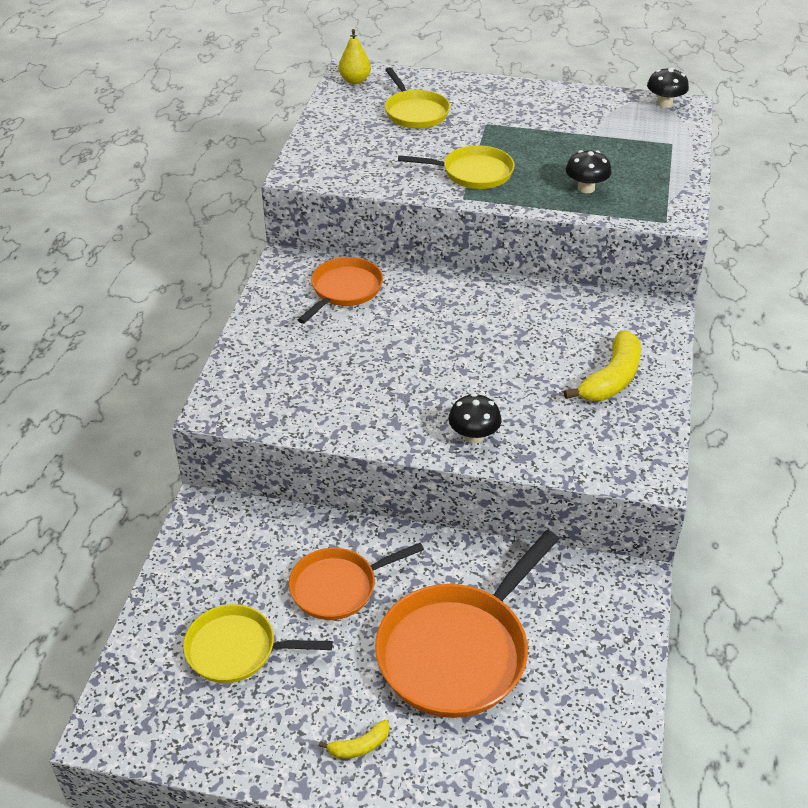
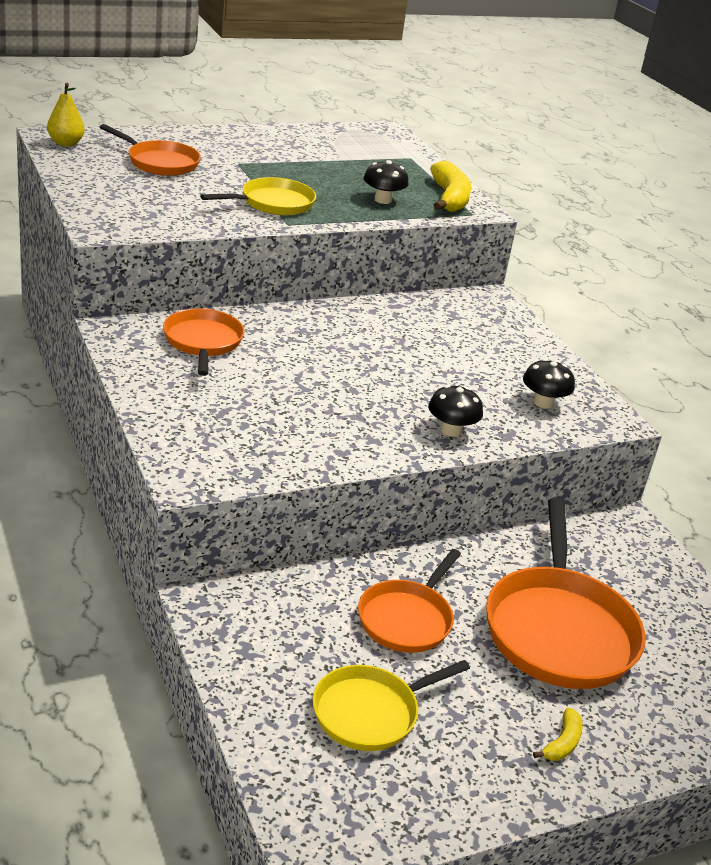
camera: 40 degrees left, 10 degrees down
(415, 112) = (160, 162): yellow pan -> orange pan
(611, 378) = (509, 357): yellow banana -> yellow banana (449, 198)
(664, 103) = (370, 130): black mushroom -> black mushroom (543, 403)

